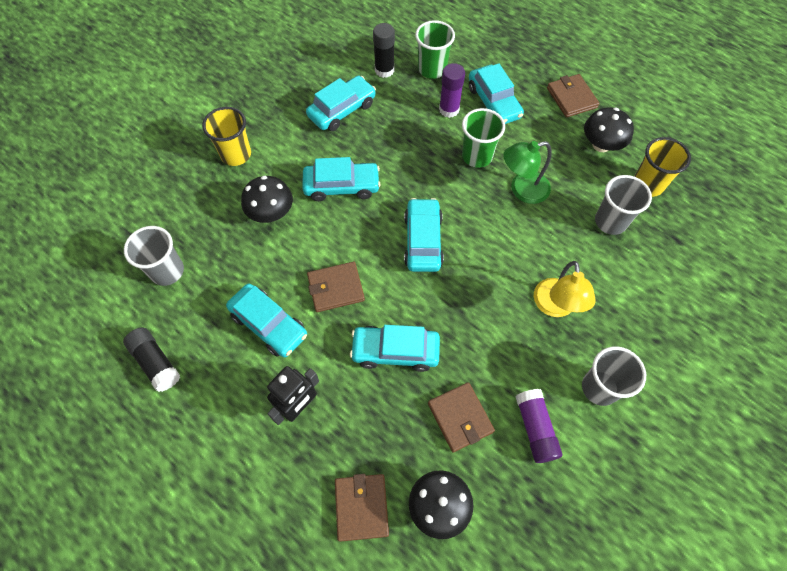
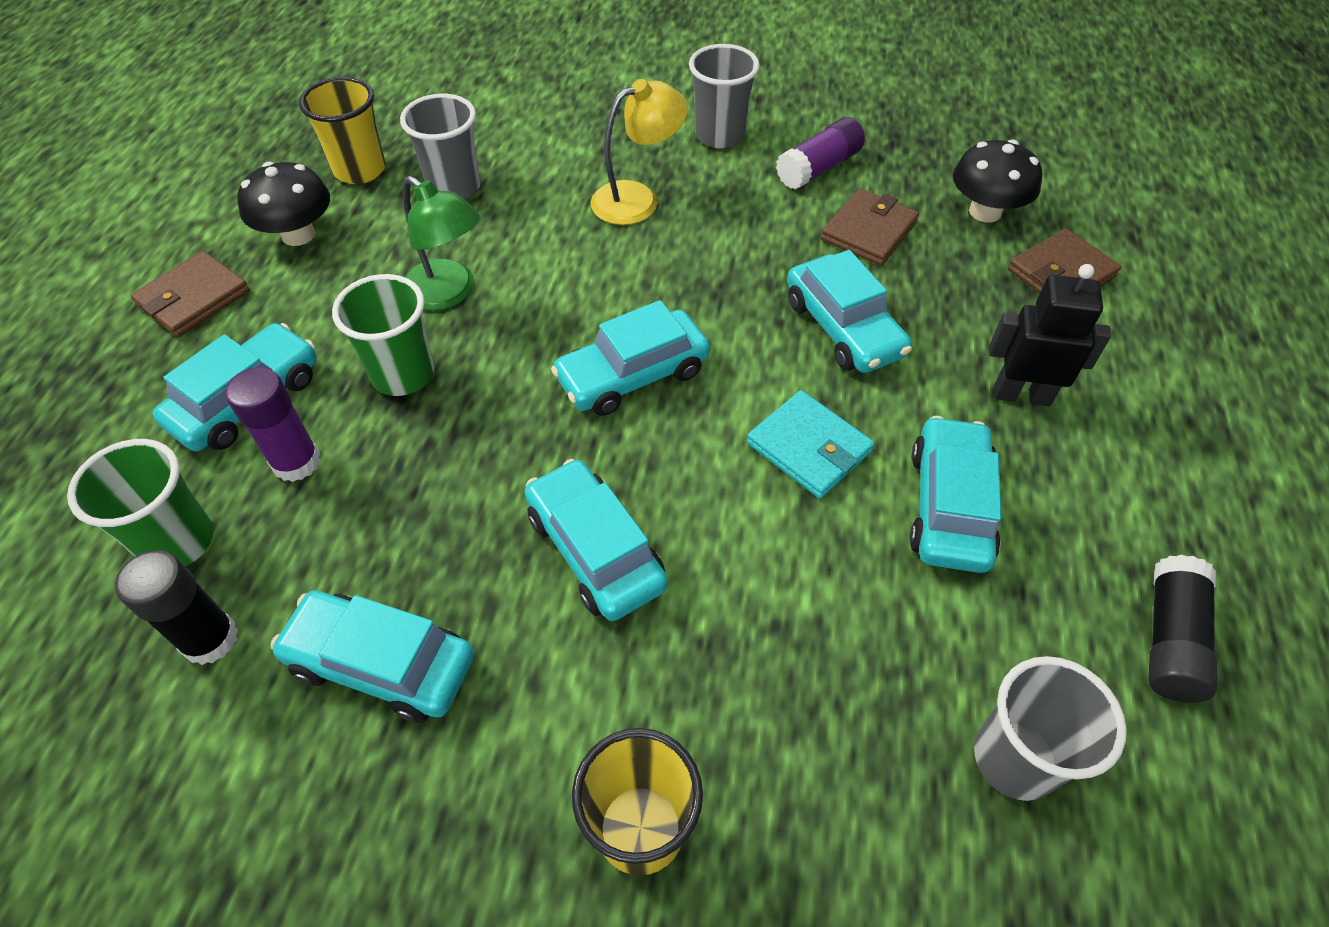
camera: 120 degrees left, 10 degrees down
(271, 213) = (740, 642): black mushroom -> none
(336, 288) = (809, 448): brown wallet -> turquoise wallet

